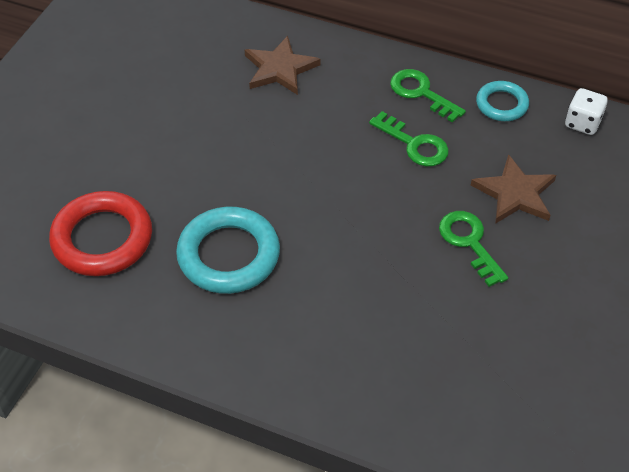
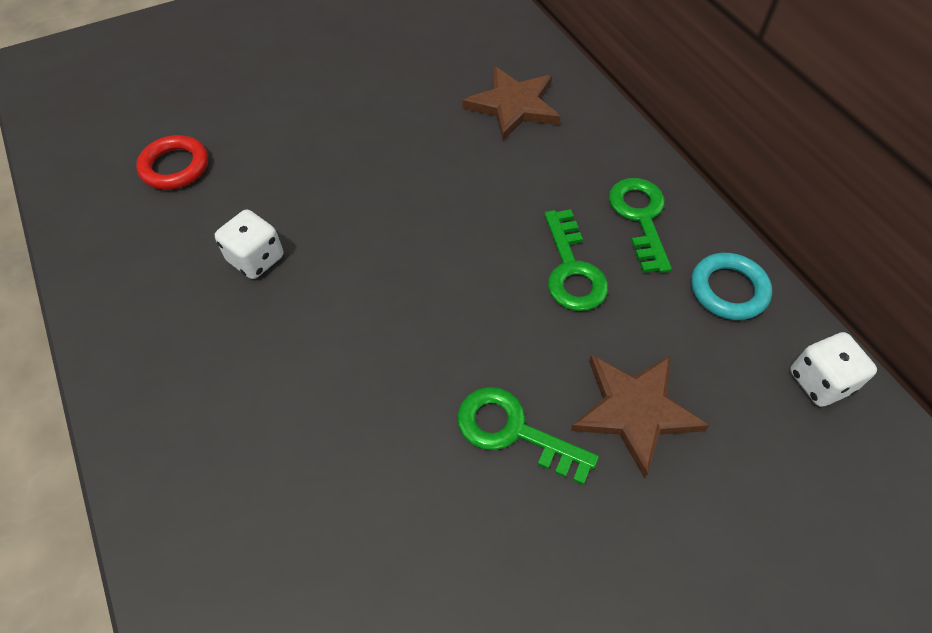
camera: 40 degrees right, 5 degrees up
(102, 239) = (175, 167): red ring -> red ring, size x0.58
(228, 255) = (256, 259): turquoise ring -> white dice
(469, 243) = (514, 431): green key -> green key turned 75 degrees counterclockwise

